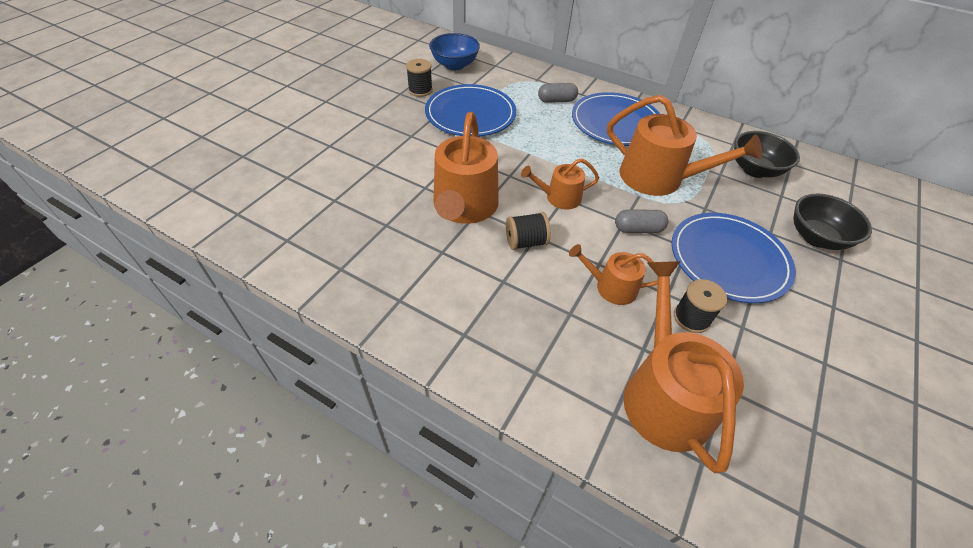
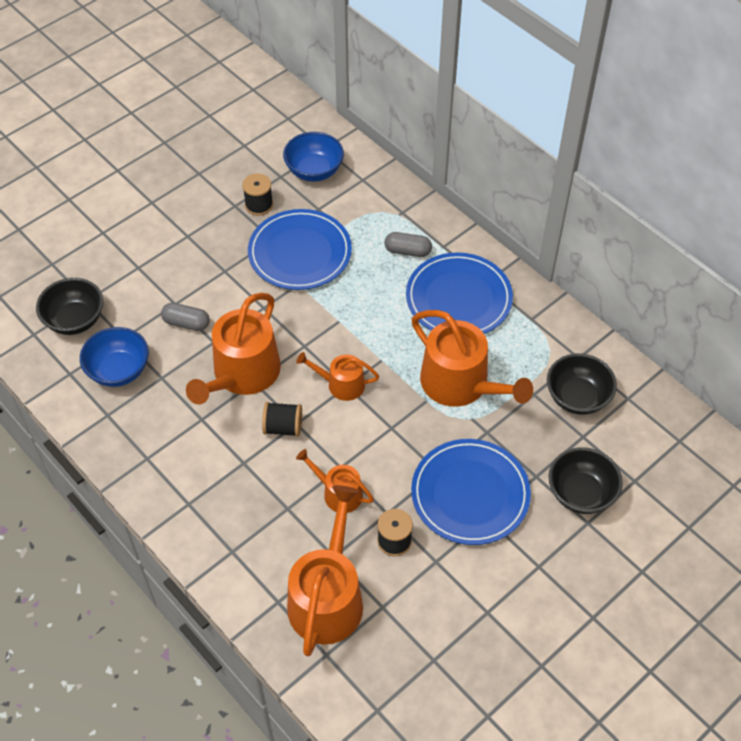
camera: 20 degrees right, 5 degrees up
(279, 194) = (75, 320): none -> black bowl
(339, 227) = (119, 370): none -> blue bowl
(638, 229) = (400, 439): grey capsule -> grey capsule (186, 323)

